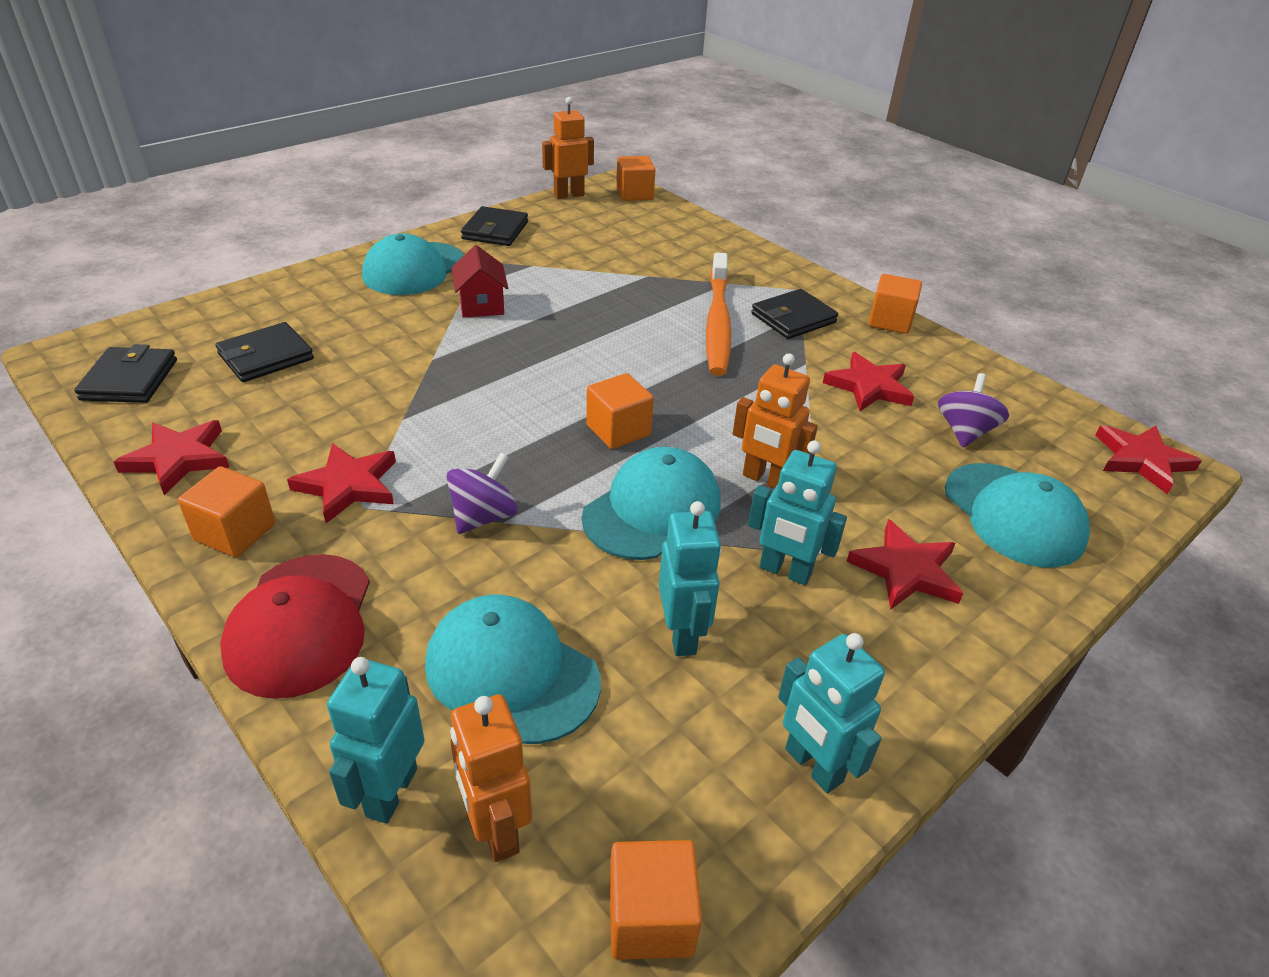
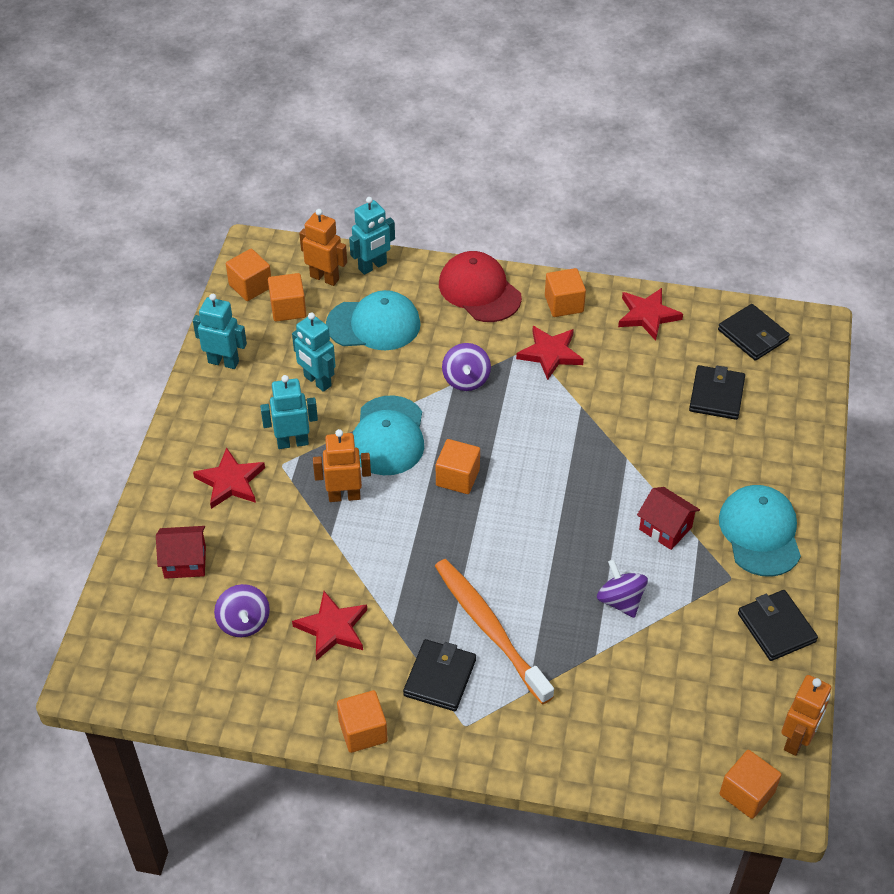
camera: 145 degrees right, 10 degrees up
(390, 792) = (373, 266): turquoise robot -> turquoise robot turned 75 degrees clockwise
(586, 289) = (620, 600): none -> purple spinning top
(620, 804) = (288, 308): none -> orange cube
(1013, 515) = (185, 562): turquoise cap -> red house
(1142, 460) = (112, 673): red star -> none

